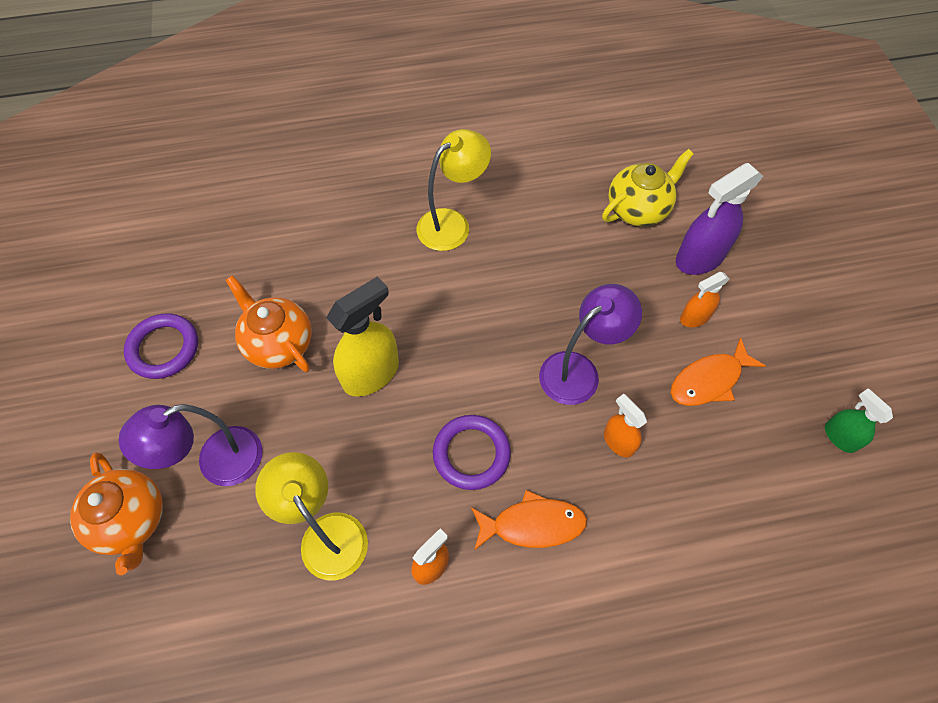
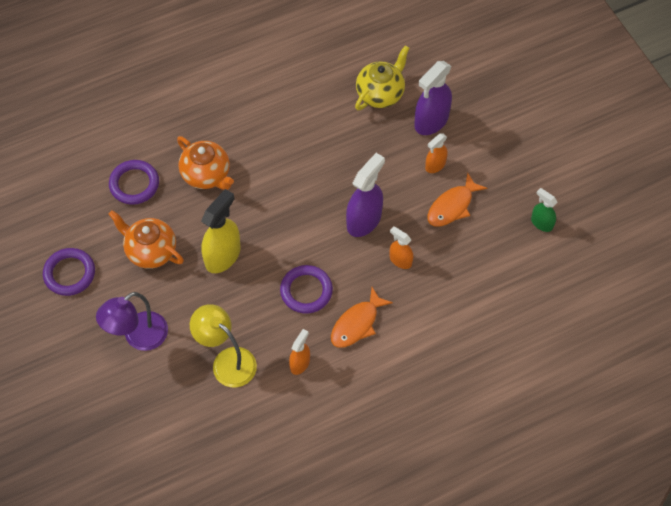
camera: 15 degrees left, 0 degrees up
(131, 520) = (96, 385): orange teapot -> orange teapot (206, 175)
(290, 252) = (134, 184): none -> purple ring
(452, 223) = (247, 135): yellow lamp -> none
(532, 524) = (357, 324): orange fish -> orange fish turned 150 degrees clockwise
(579, 370) = (364, 220): purple lamp -> purple spray bottle

